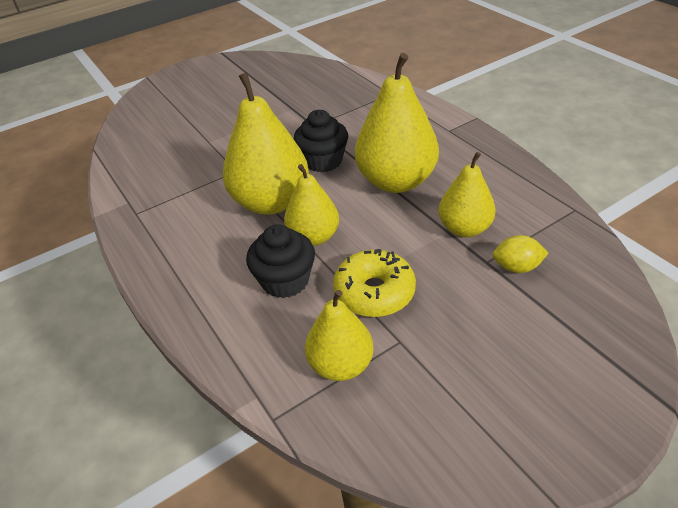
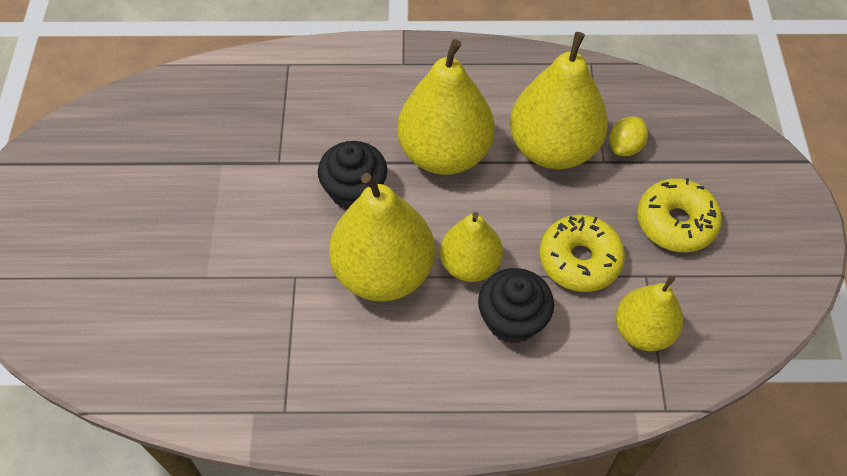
camera: 60 degrees left, 15 degrees up
(464, 228) = (553, 148): yellow pear -> yellow pear, size x1.64
(476, 336) = (675, 222): none -> yellow donut

